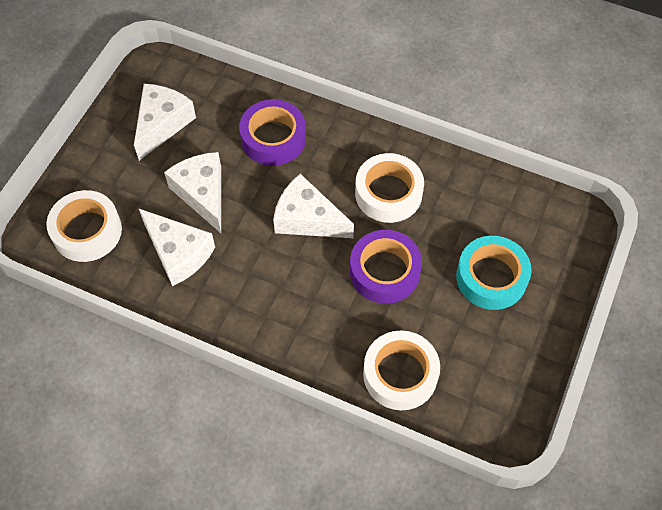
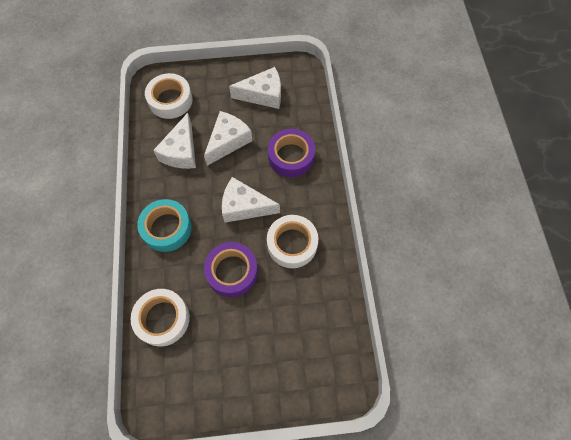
camera: 60 degrees right, 5 degrees up
(307, 218) = (244, 206): white cheese -> white cheese turned 75 degrees counterclockwise
(491, 277) = (265, 343): turquoise tape -> turquoise tape (167, 228)

